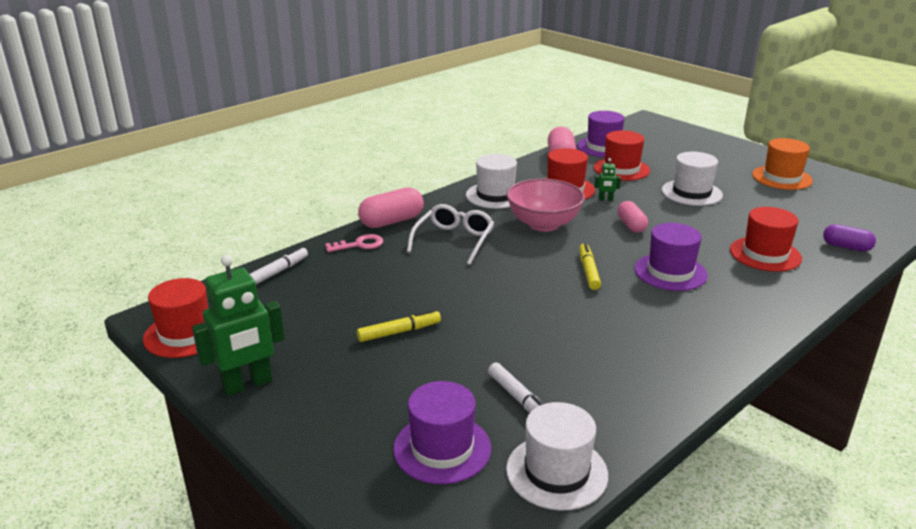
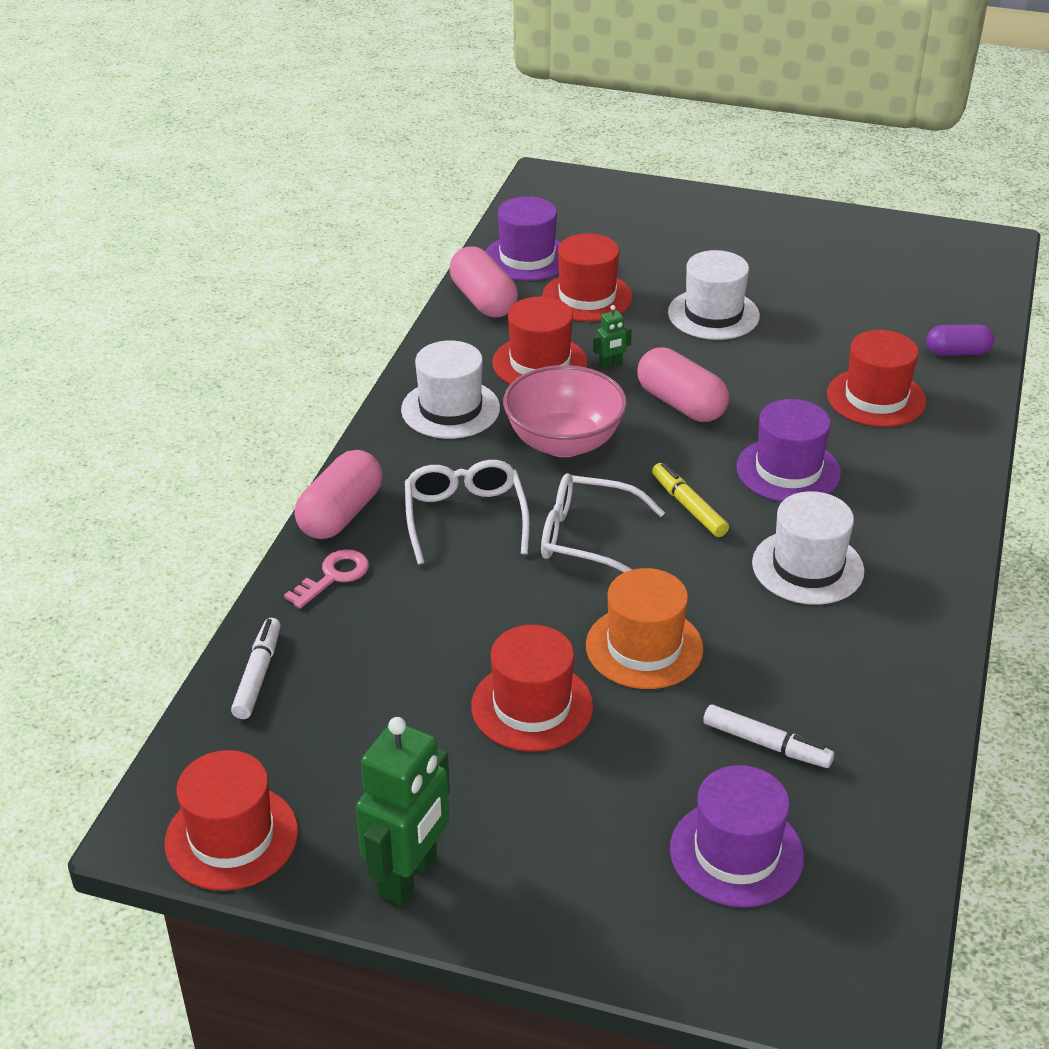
camera: 30 degrees left, 10 degrees up
(399, 332) = (532, 706): yellow marker -> red hat
(512, 268) = (587, 538): none -> white glasses
(556, 472) = (883, 823): white hat -> white hat (807, 567)
(631, 225) = (681, 404): pink capsule -> pink capsule, size x1.54
(782, 178) = (806, 248): orange hat -> orange hat (644, 647)

